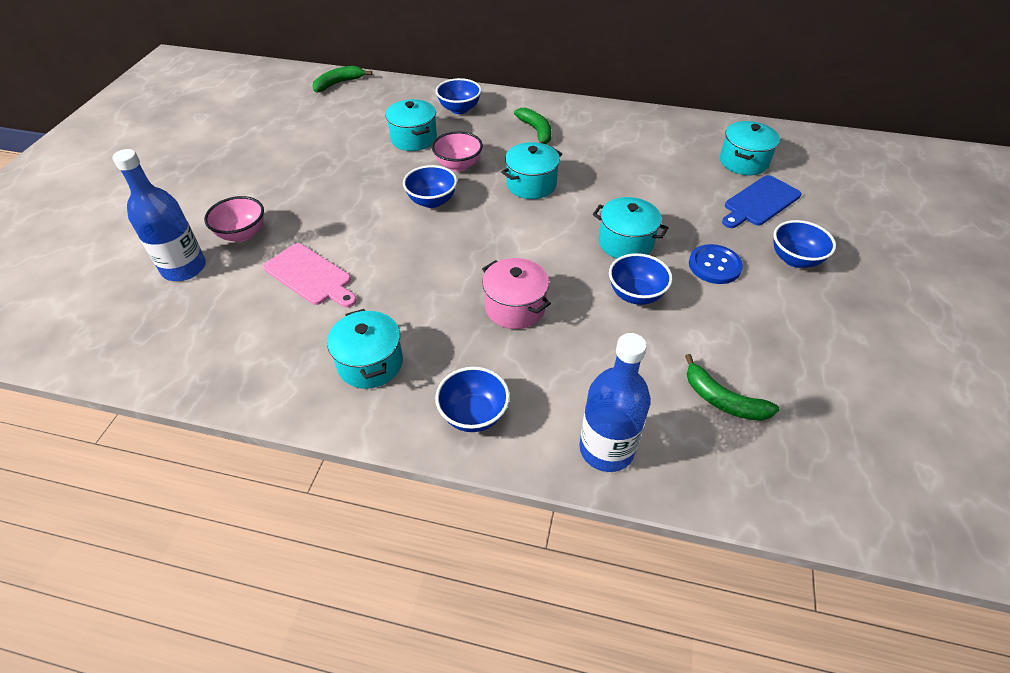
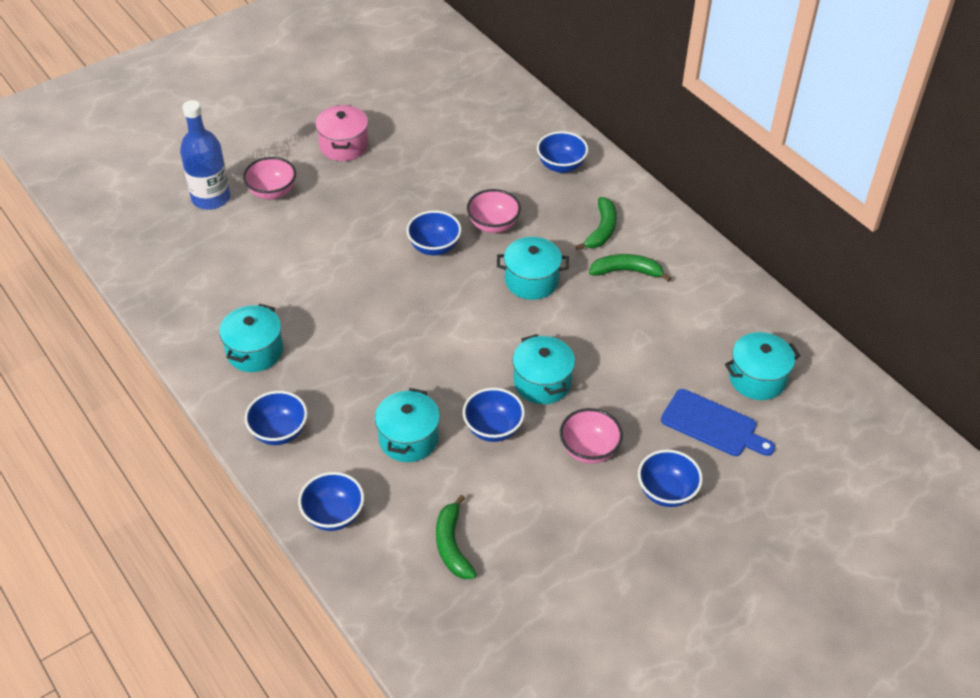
camera: 40 degrees right, 0 degrees up
(310, 276) = (283, 258): pink cutting board -> none
(338, 83) = (487, 78): green banana -> green banana (626, 271)
(413, 139) = (486, 176): turquoise pot -> turquoise pot (408, 438)
(515, 307) = (393, 377): pink pot -> pink pot (344, 146)
(606, 449) = (333, 515): blue bottle -> blue bowl
(714, 265) = (589, 450): blue button -> pink bowl
(759, 202) = (713, 425): blue cutting board -> blue cutting board turned 150 degrees counterclockwise

